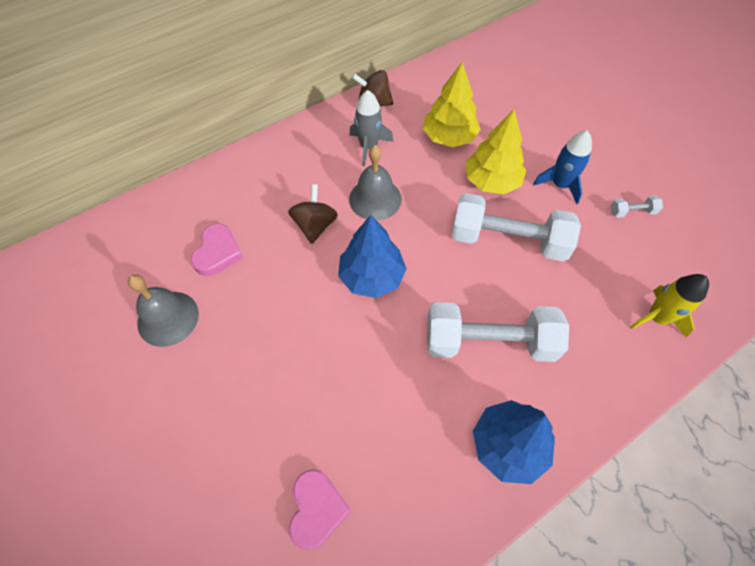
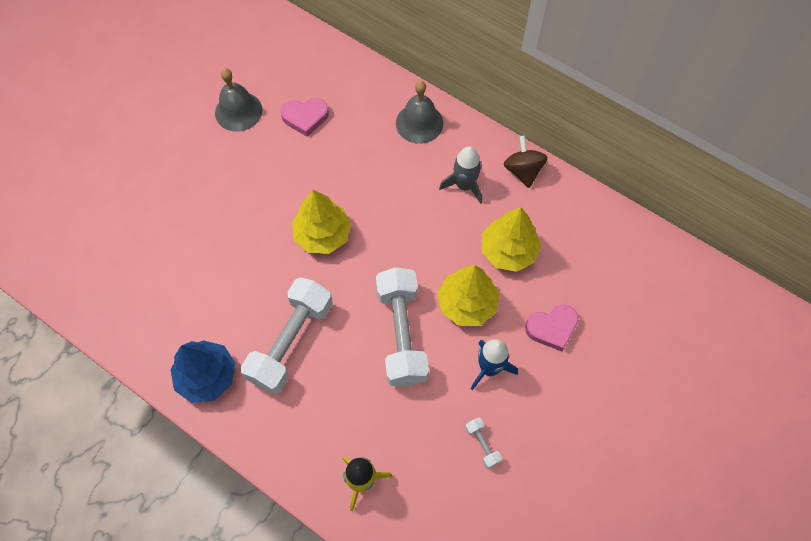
camera: 70 degrees right, 5 degrees up
(315, 226) = (357, 175): brown spinning top -> none
(317, 509) = (129, 261): pink heart -> pink heart (552, 328)
(372, 276) = (322, 235): blue tree -> yellow tree
(375, 199) = (405, 211): grey bell -> grey bell (419, 123)
(489, 342) = (291, 342): white dumbbell -> white dumbbell turned 45 degrees clockwise

